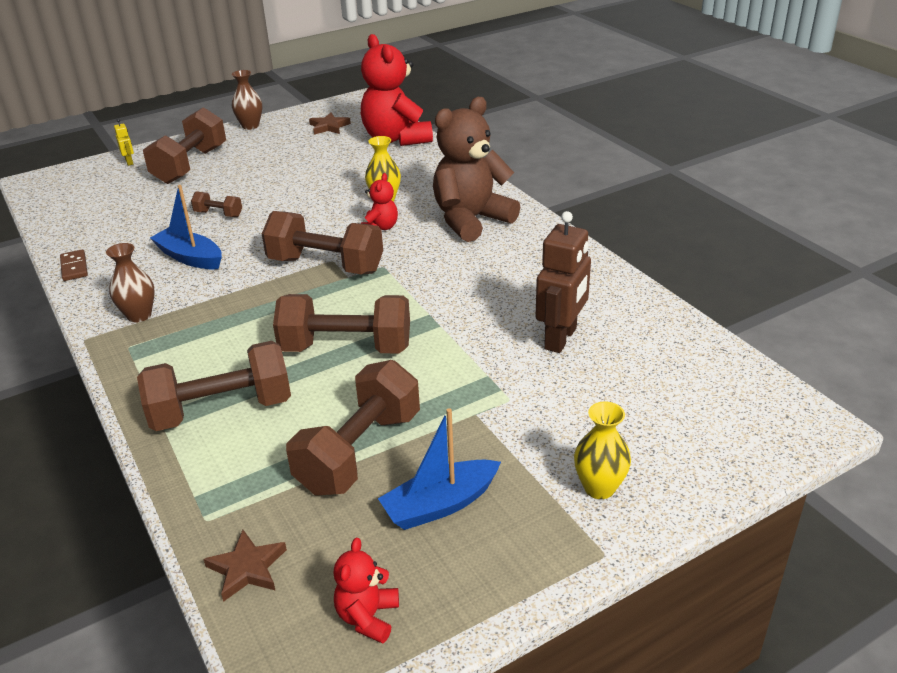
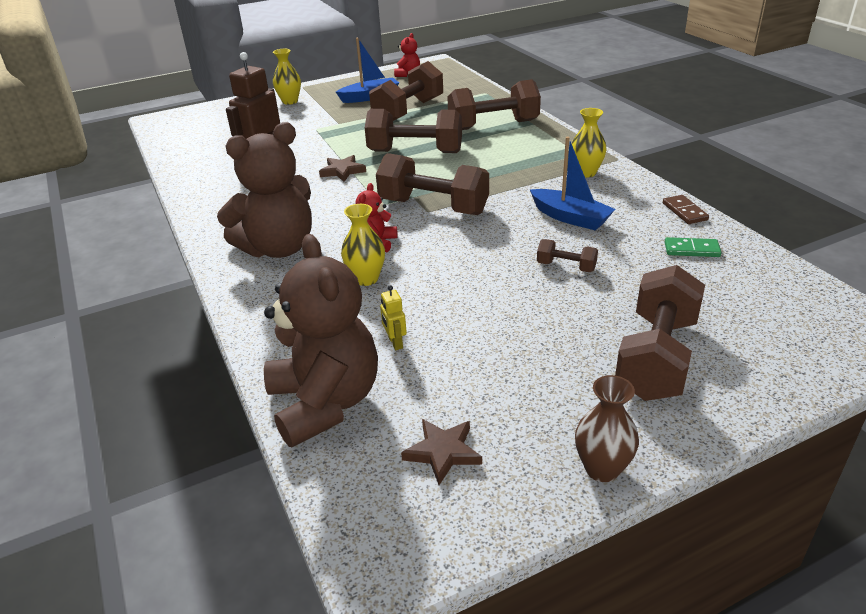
camera: 175 degrees left, 0 degrees up
(104, 231) = (691, 250): none -> green domino
(129, 162) = (768, 372): yellow robot -> yellow robot (395, 343)
(139, 315) = (586, 173): brown vase -> yellow vase
(247, 568) = (461, 83): brown star -> brown star (342, 171)
(396, 139) = (325, 403): red teddy bear -> brown teddy bear

